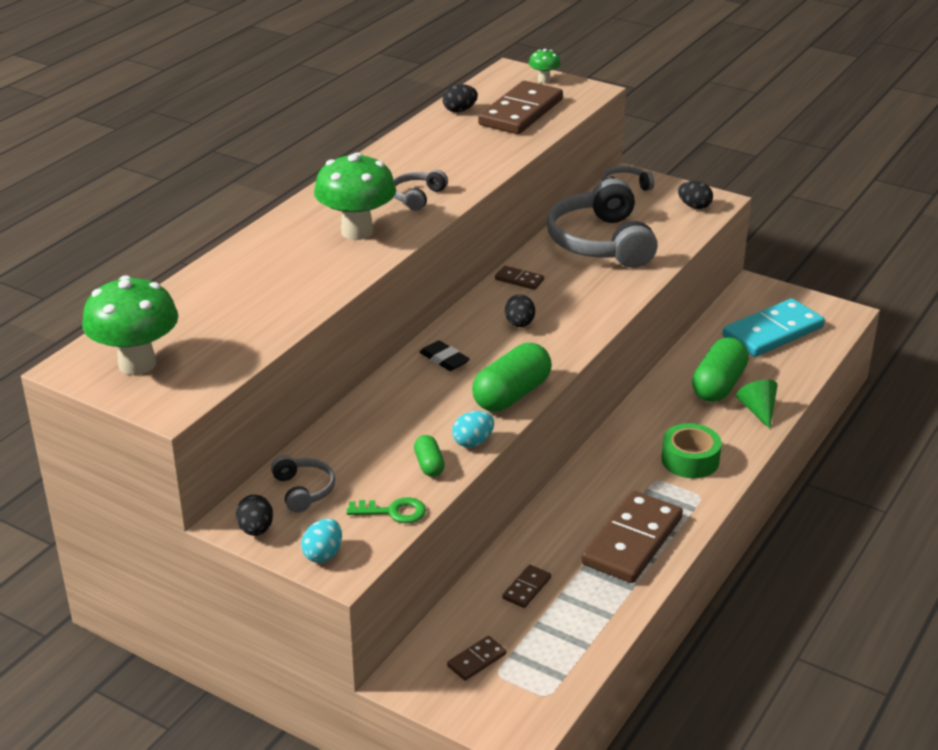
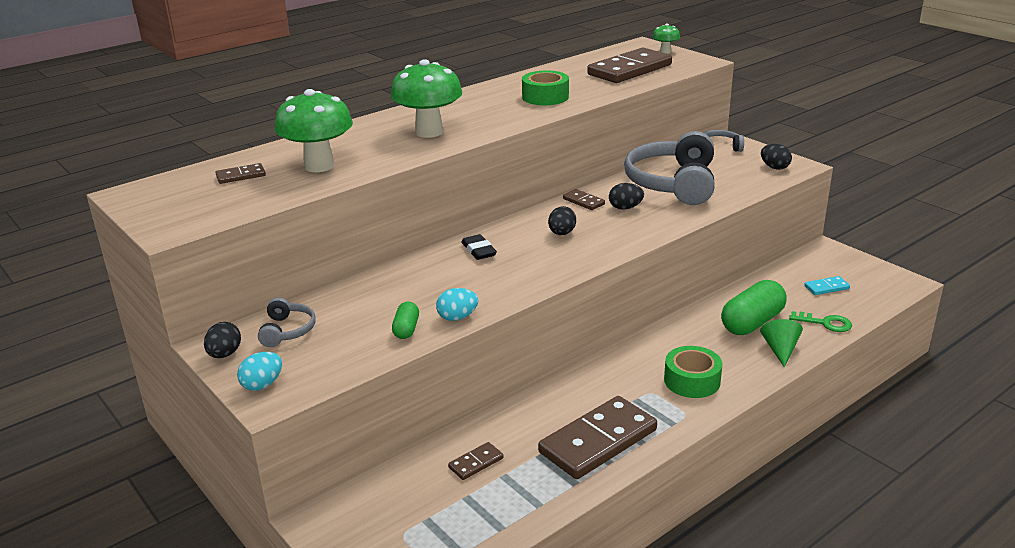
camera: 20 degrees right, 5 degrees down
(137, 364) = (175, 198): green mushroom -> green mushroom (319, 166)
(393, 512) = (347, 361): green key -> green key (825, 323)
(417, 197) = (498, 115): grey headphones -> none
(452, 164) = (545, 97): none -> green tape
(459, 110) = (579, 64): black egg -> black egg (625, 208)
(476, 660) = (391, 518): brown domino -> brown domino (241, 176)
(511, 395) = (517, 286): green capsule -> none
(772, 332) = (826, 287): turquoise domino -> turquoise domino, size x0.44

